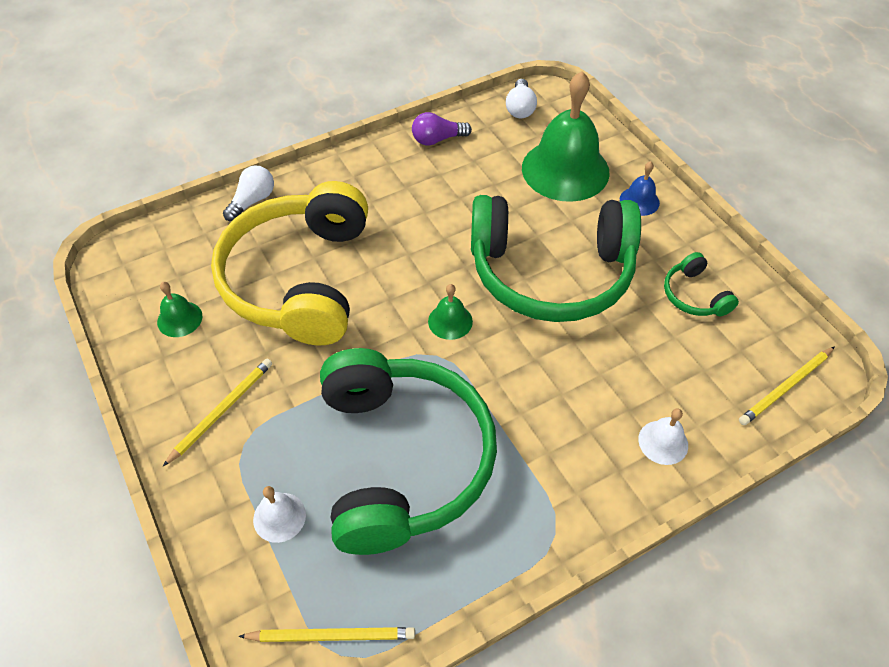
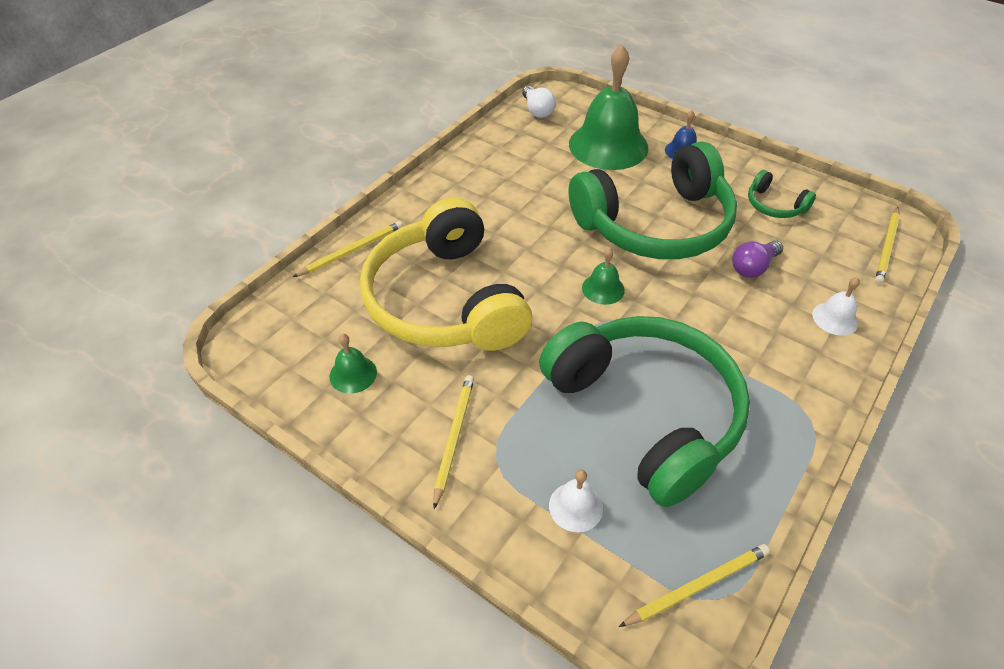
camera: 25 degrees left, 5 degrees down
(252, 201) = (352, 251): white light bulb -> yellow pencil
(437, 139) = (486, 153): purple light bulb -> purple light bulb (753, 267)

